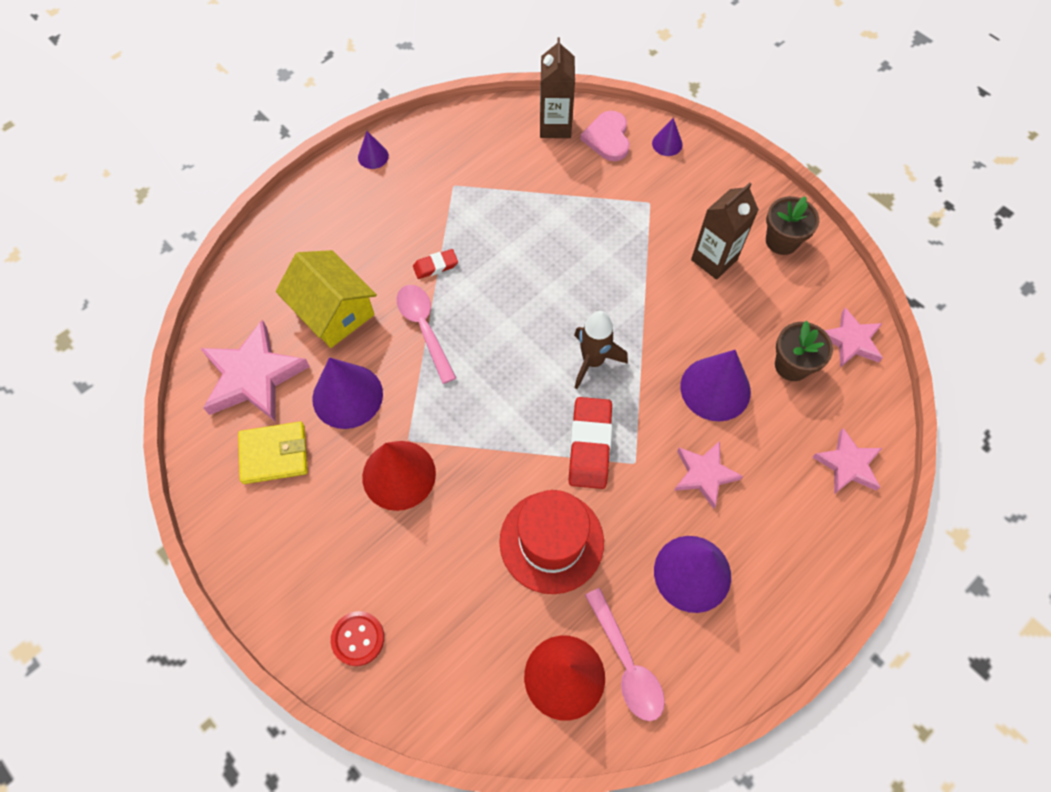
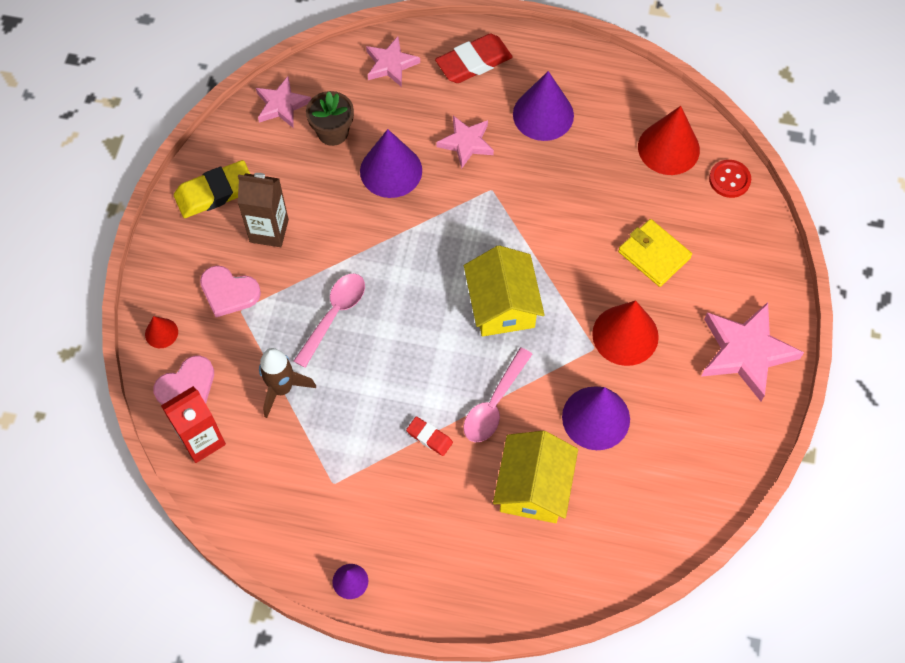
camera: 125 degrees left, 0 degrees up
(253, 377) = (637, 503): pink star -> pink star (746, 352)
(274, 454) = (682, 434): yellow wallet -> yellow wallet (654, 254)
(358, 638) = (751, 280): red button -> red button (729, 179)
(508, 393) = (502, 305): none -> yellow house
(551, 541) = (590, 207): red hat -> none
(555, 126) = (202, 440): brown carton -> red carton
(590, 445) = (501, 225): red eraser -> red eraser (474, 62)
(593, 361) = (430, 263): brown rocket -> brown rocket (282, 389)
(626, 663) = (631, 120): pink spoon -> pink spoon (334, 315)
(667, 144) = (161, 333): purple cone -> red cone
(672, 203) = (229, 292): none -> pink heart
(781, 241) = (215, 193): brown flower pot -> yellow eraser

